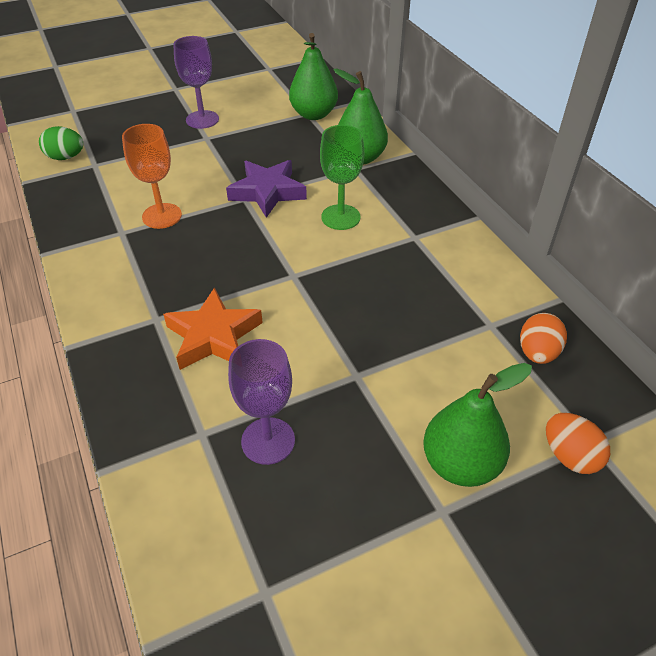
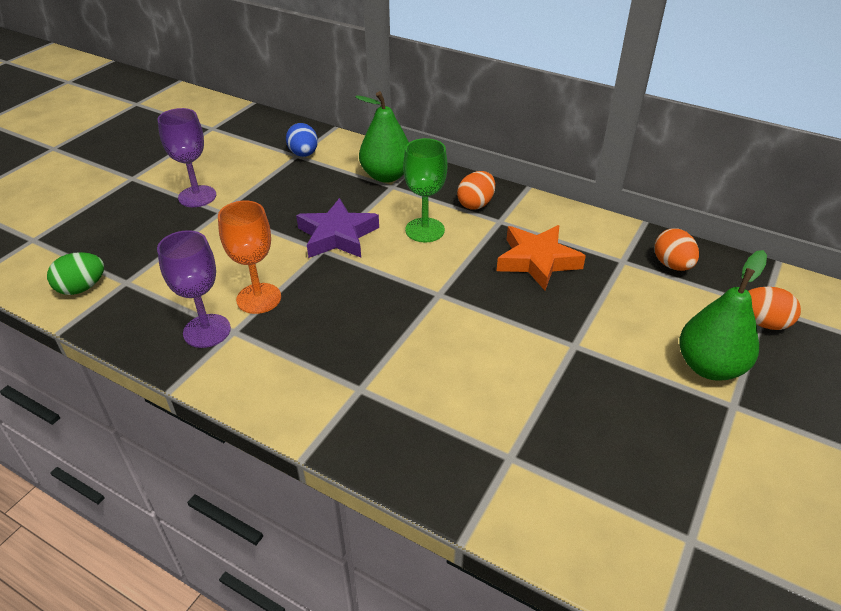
camera: 35 degrees left, 5 degrees down
(213, 336) = (429, 375): orange star -> orange star (537, 261)
(268, 441) = (567, 431): purple goblet -> purple goblet (207, 331)
(313, 114) = (303, 154): green pear -> blue egg
(409, 213) = (476, 204): none -> orange egg

